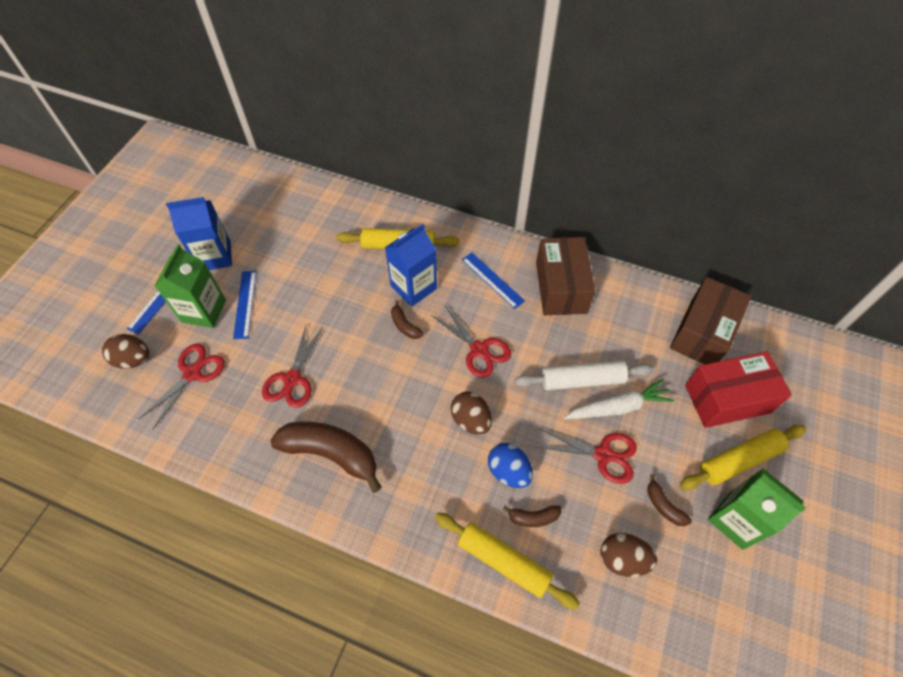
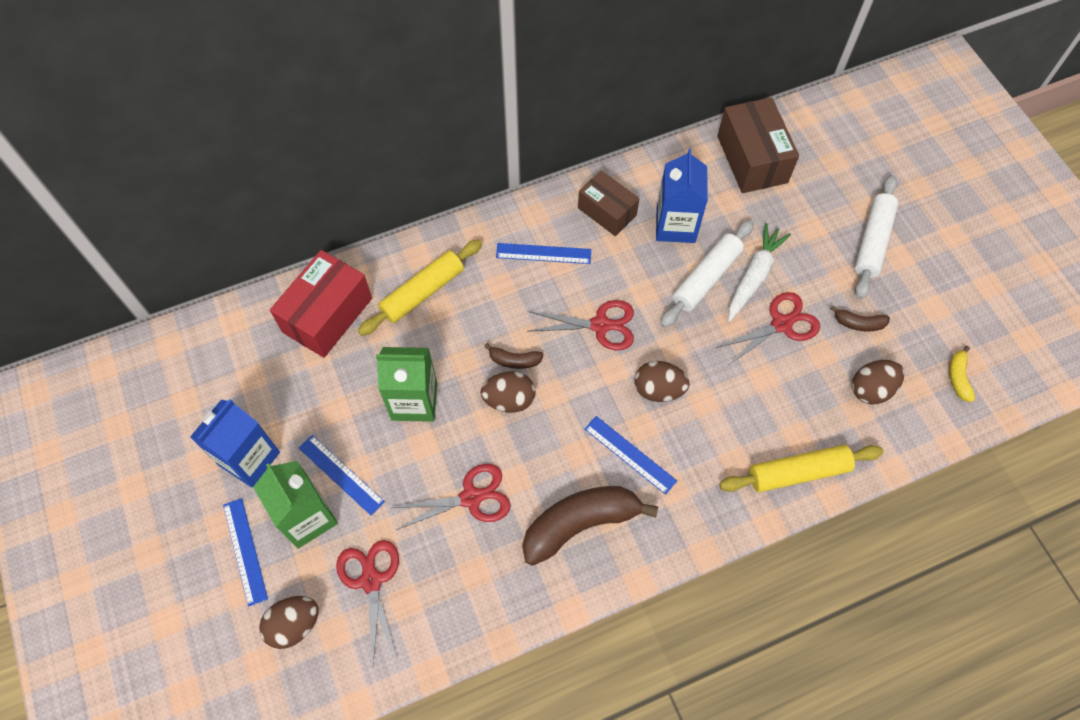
camera: 45 degrees left, 5 degrees up
(292, 379) = (471, 498): red scissors -> red scissors turned 75 degrees counterclockwise
(376, 345) = (509, 400): none -> brown egg
(408, 442) = (630, 454): none -> blue ruler
(413, 287) = (482, 319): blue carton -> blue carton (675, 225)
(508, 471) = (730, 402): blue egg -> none
(533, 517) = (783, 420): brown banana -> none
(561, 287) = (607, 211): brown box -> brown box, size x0.66
(705, 617) = (958, 377): none -> yellow banana
(727, 399) = (820, 199): red box -> red box (327, 315)
(736, 520) = (912, 289): green carton -> green carton (414, 401)
(739, 460) = (872, 241): yellow rolling pin -> white rolling pin

